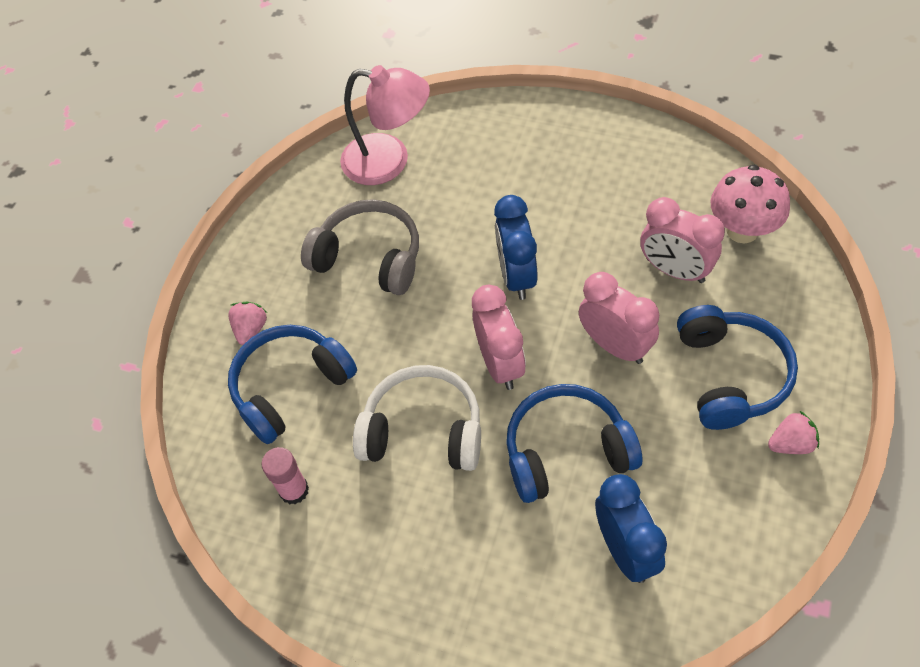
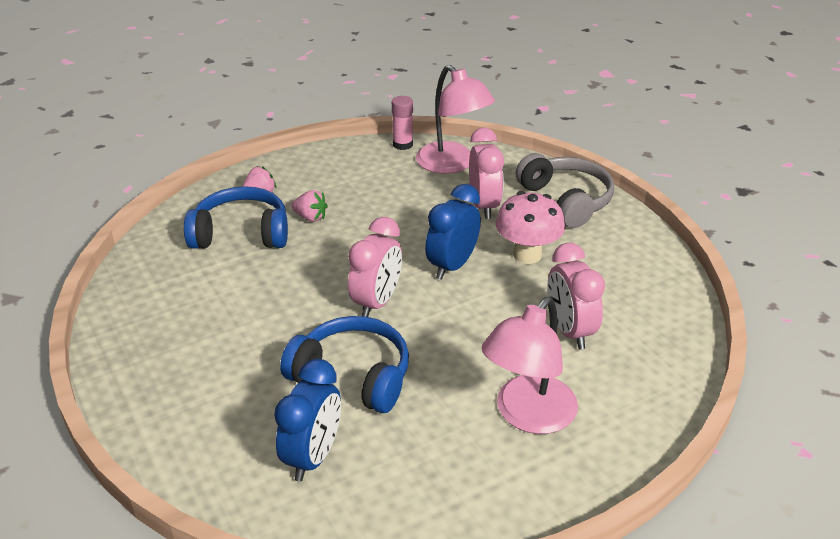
camera: 35 degrees right, 20 degrees down
(294, 490) = (172, 281): pink glue stick -> pink glue stick (402, 144)
(369, 258) = (373, 202): grey headphones -> grey headphones (566, 200)
(423, 431) = (282, 303): white headphones -> none
(615, 345) = (466, 343): pink clock -> pink clock (484, 206)
(730, 375) = (527, 415): blue headphones -> pink lamp
(742, 230) = (655, 341): pink mushroom -> pink mushroom (527, 255)
(791, 443) = (518, 488): pink strawberry -> pink strawberry (310, 217)

